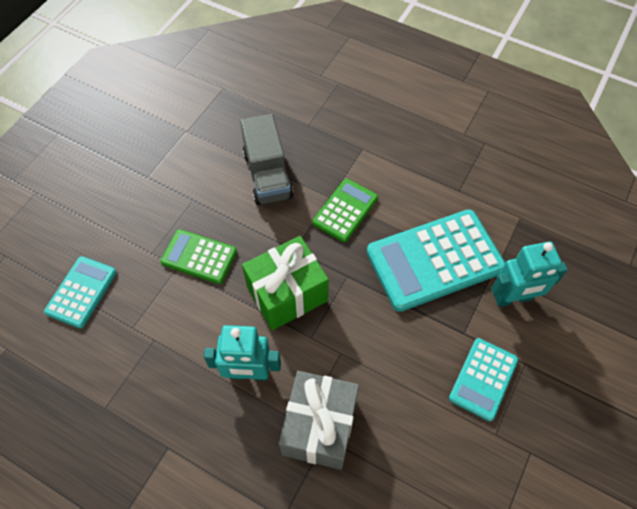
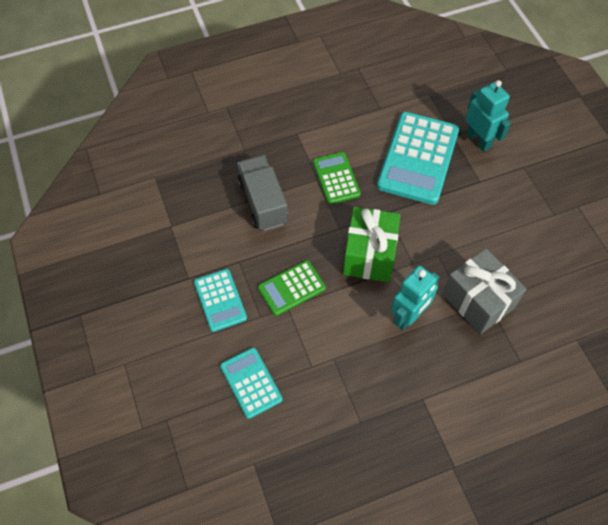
camera: 50 degrees left, 0 degrees up
(267, 175) = (263, 202): grey truck -> grey truck turned 135 degrees counterclockwise
(483, 379) = (516, 194): turquoise calculator -> turquoise calculator (220, 300)
(513, 298) = (479, 140): turquoise robot -> turquoise robot turned 60 degrees counterclockwise

